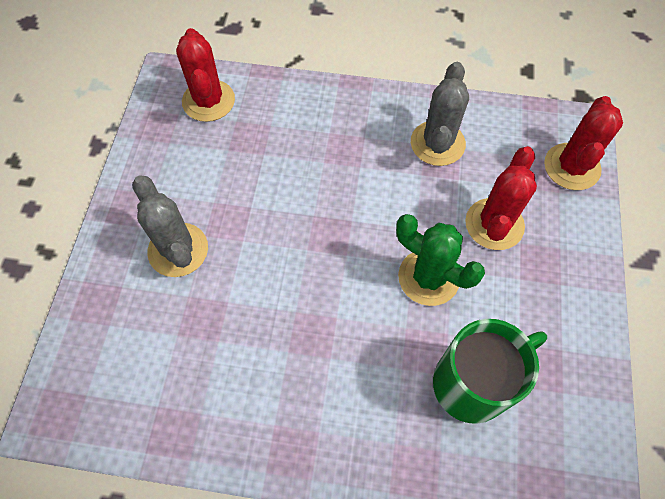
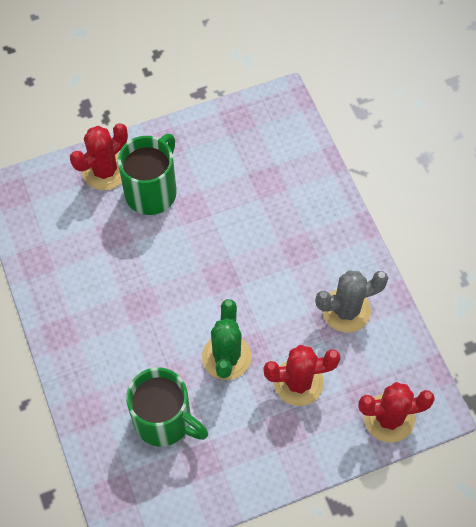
camera: 60 degrees right, 0 degrees up
(178, 250) = (152, 191): grey cactus -> green mug
(208, 101) = (280, 137): red cactus -> red cactus (105, 171)

